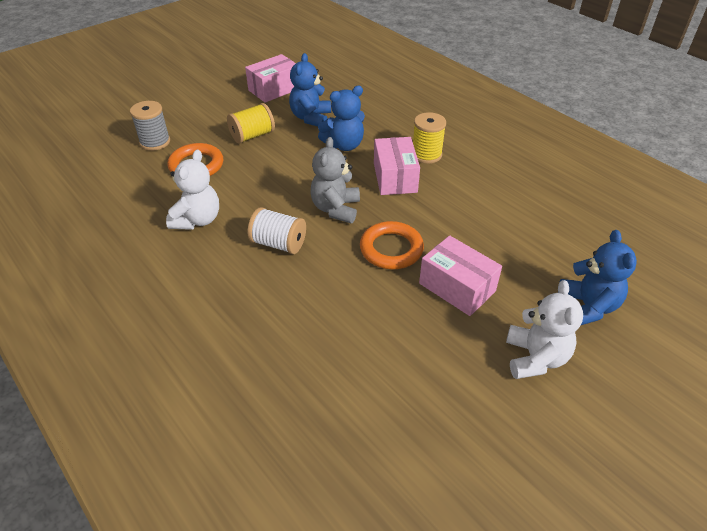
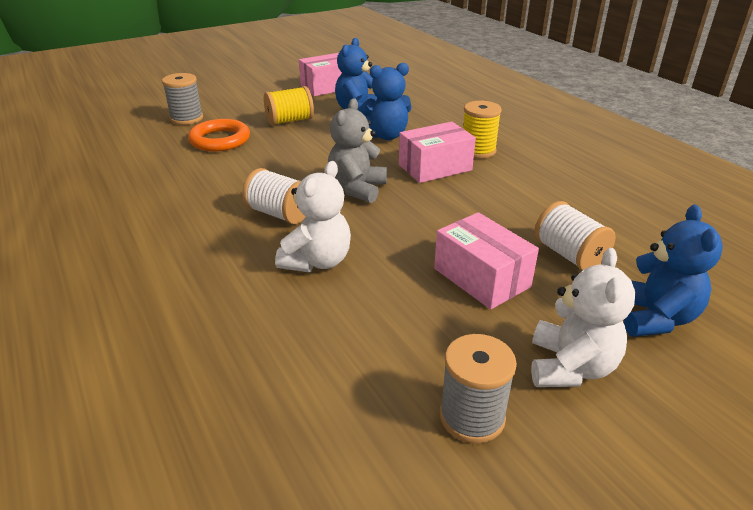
camera: 10 degrees right, 10 degrees down
(197, 220) = (199, 185): white teddy bear -> white teddy bear (317, 261)
(391, 249) = (410, 231): orange ring -> none
(395, 178) = (435, 167): pink box -> pink box turned 60 degrees clockwise
(475, 408) = (472, 417): none -> grey spool
(518, 257) = (569, 255): none -> white spool

